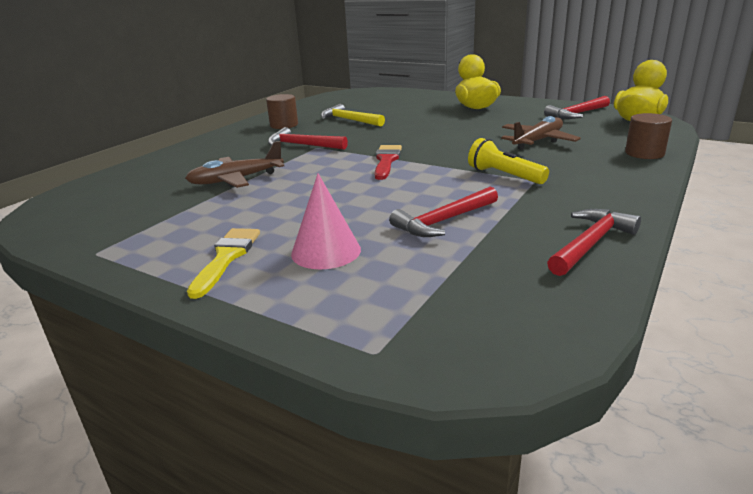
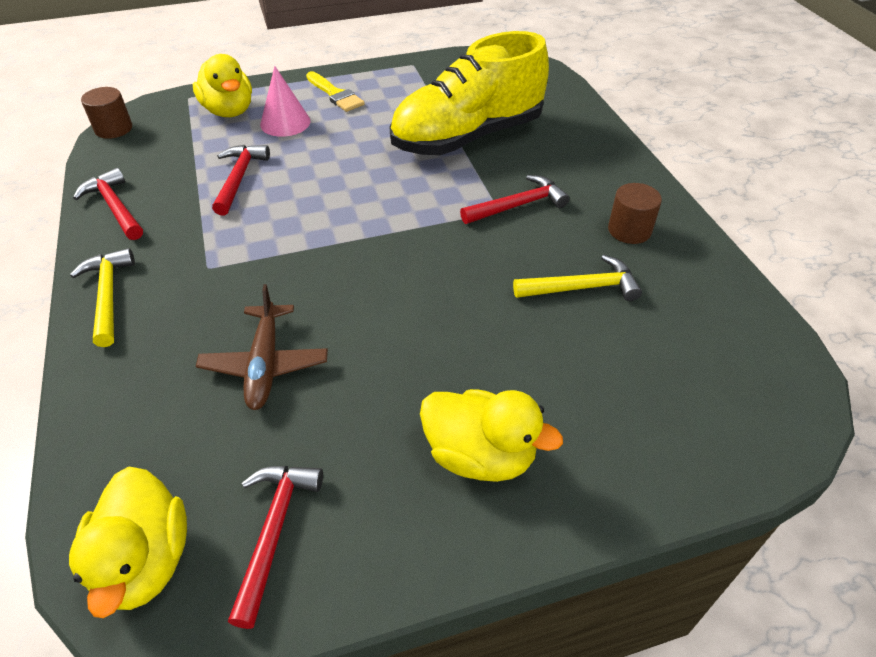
camera: 130 degrees right, 20 degrees up
(236, 180) = (467, 137): brown plane -> yellow shoe
(356, 296) = (229, 111): none -> yellow duck
(386, 161) = (388, 225): red brush -> none
(504, 175) = (243, 260): yellow flashlight -> none
(590, 243) = (115, 207): red hammer -> red hammer turned 150 degrees clockwise
(625, 189) = (108, 296): none -> yellow hammer
(644, 153) = (104, 402): brown cylinder -> brown cylinder (113, 129)

